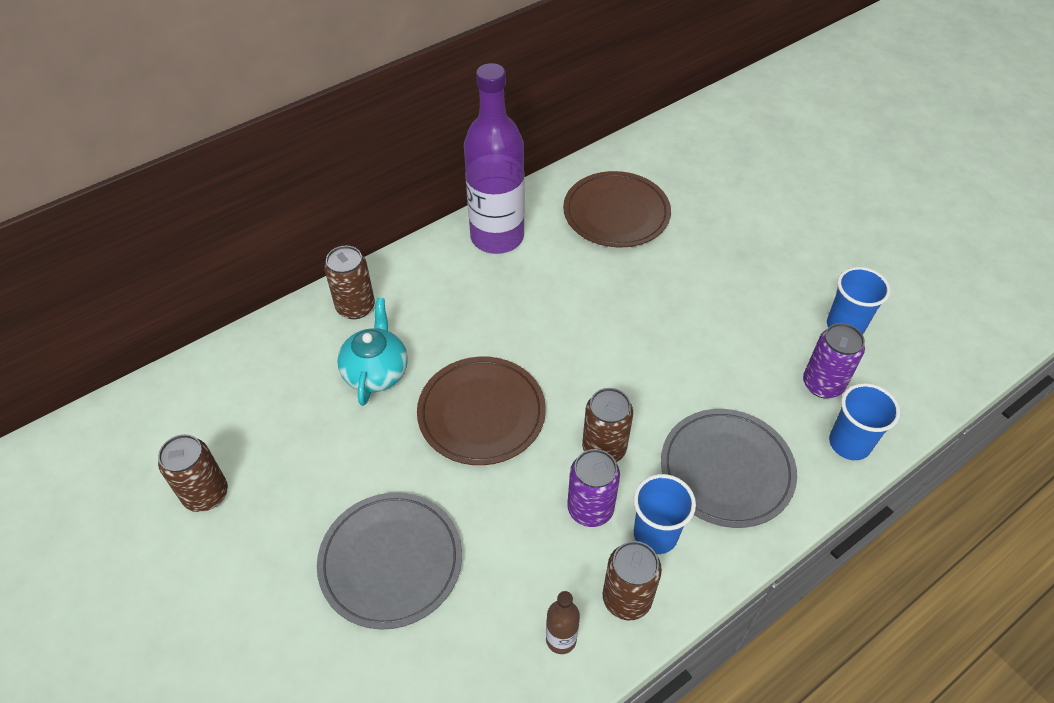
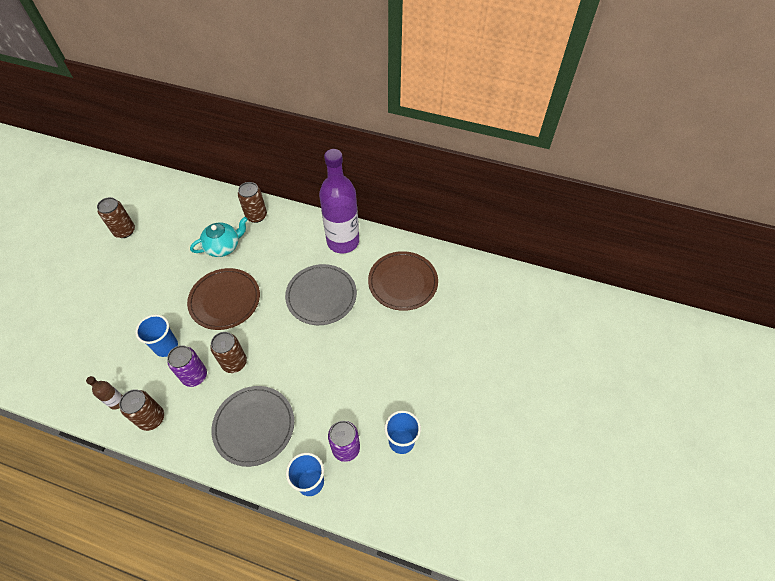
camera: 55 degrees right, 5 degrees up
(391, 561) = (125, 314): grey plate -> grey plate (321, 296)
(655, 534) = (195, 412): blue cup -> blue cup (166, 346)

